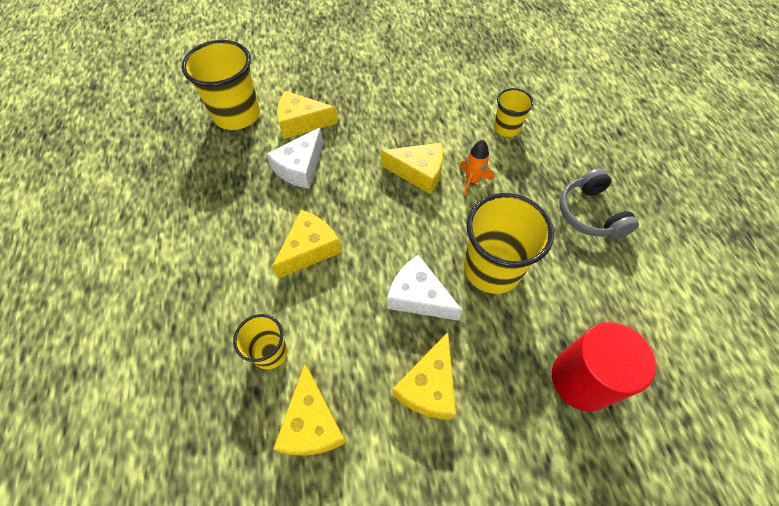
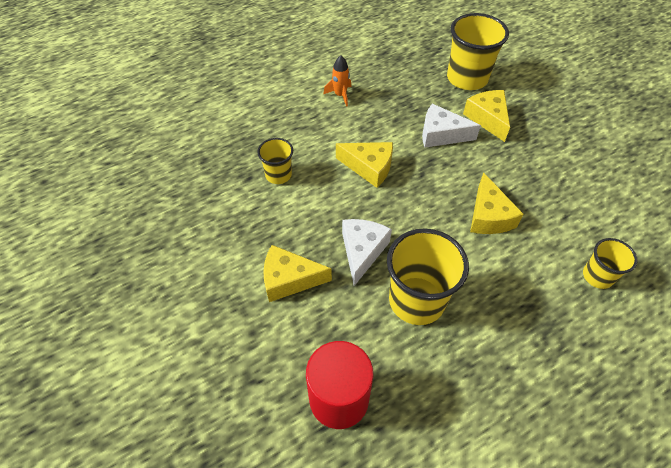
camera: 70 degrees right, 5 degrees down
(312, 423) = (238, 216): yellow cheese -> none
(472, 181) = (506, 261): orange rocket -> orange rocket (340, 95)
(590, 214) = (532, 381): grey headphones -> none

